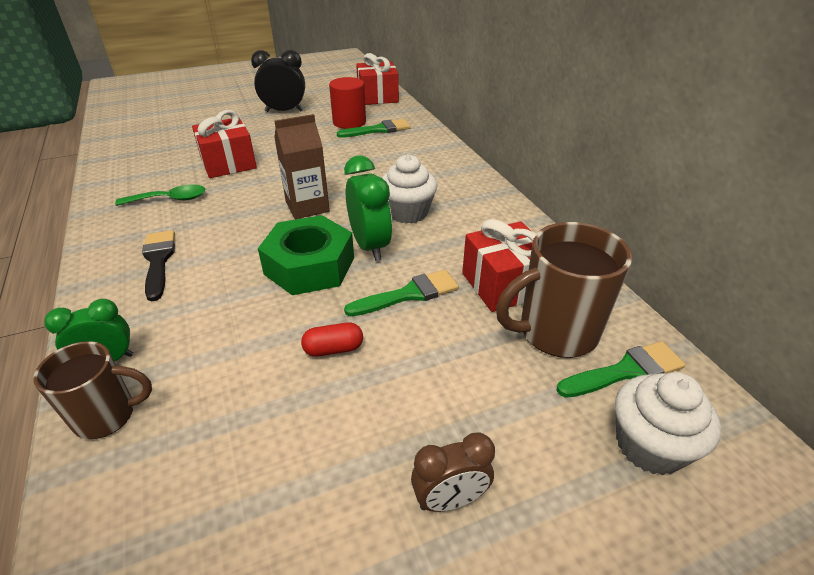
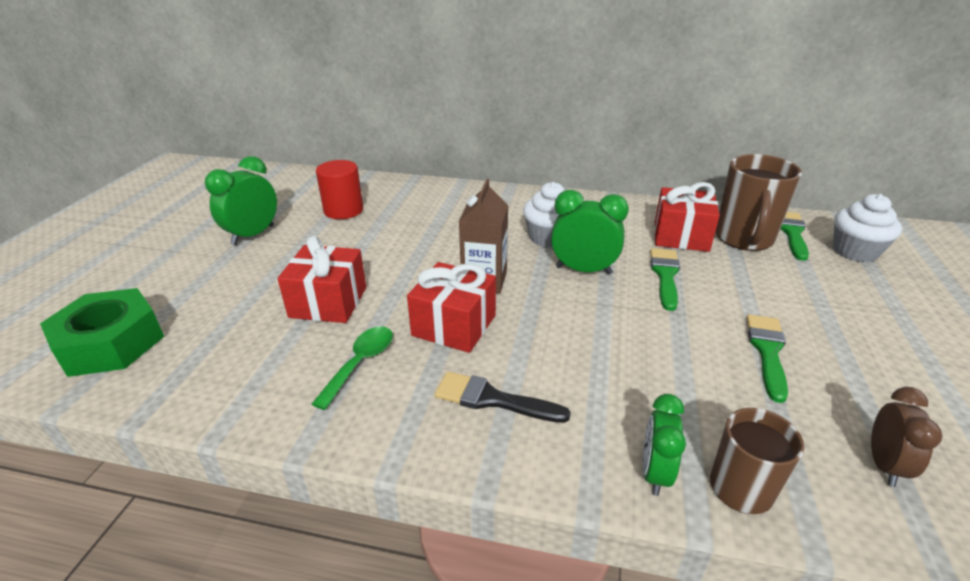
camera: 55 degrees left, 5 degrees down
(284, 111) = (253, 235): black clock -> green clock
(309, 266) = (587, 308): green nut -> green nut (111, 343)
(333, 349) = (713, 329): red capsule -> none
(377, 97) = (312, 181): red gift -> red gift (454, 325)
(378, 130) = (383, 203): green brush -> green brush (767, 351)
(450, 500) = (883, 330): brown clock -> brown clock (884, 465)

